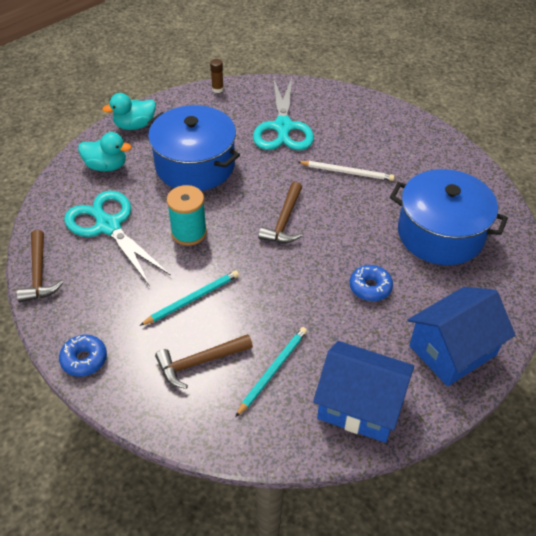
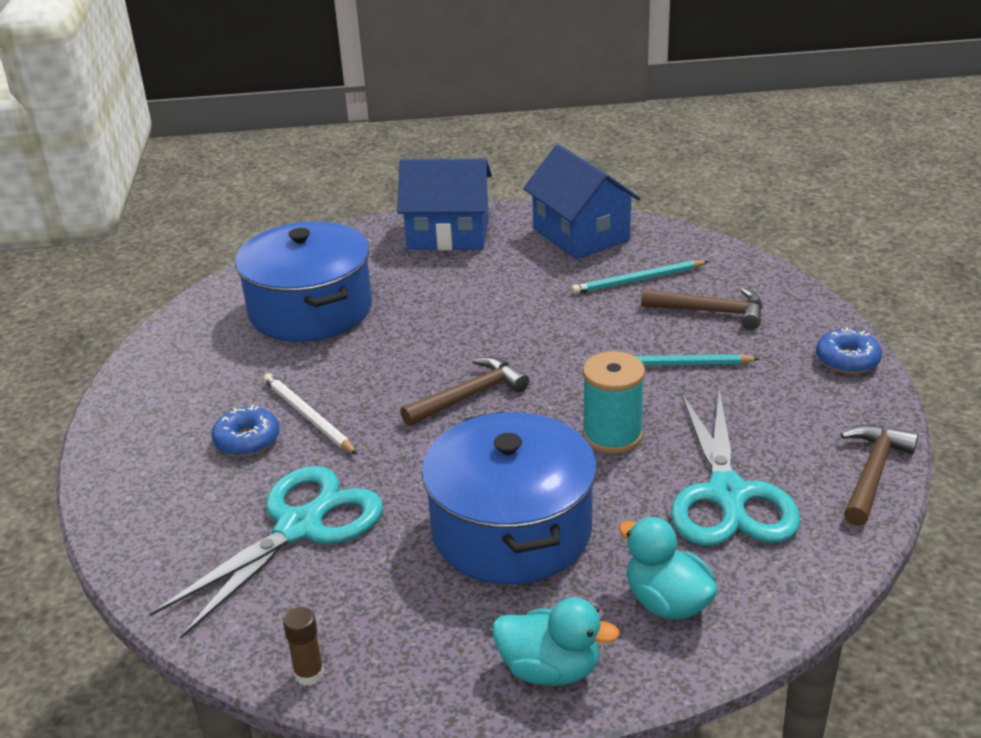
camera: 140 degrees left, 15 degrees down
(370, 287) = (457, 299): blue donut -> blue donut (247, 440)

